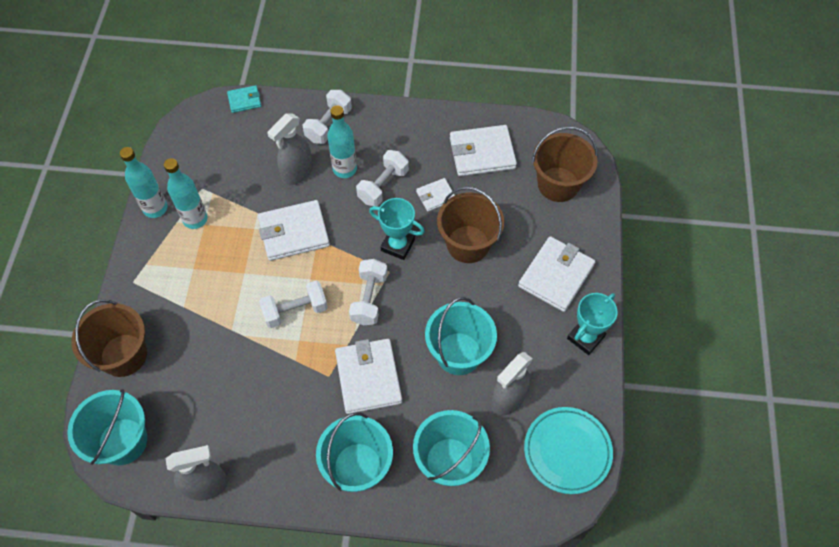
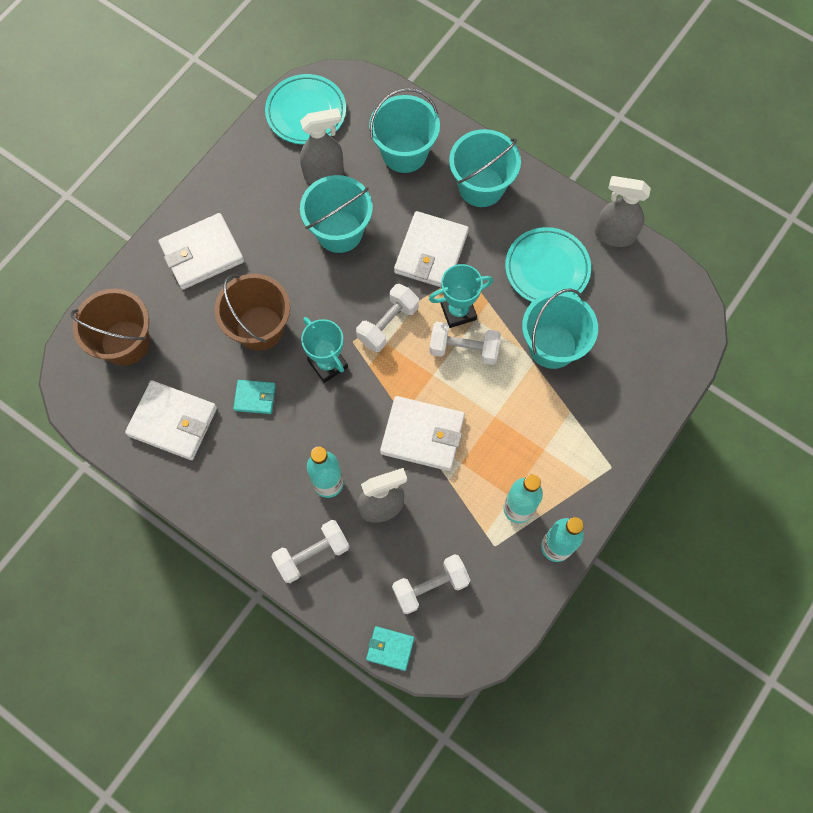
camera: 150 degrees left, 10 degrees up
(123, 441) = (674, 309): turquoise bucket -> turquoise bucket (552, 346)
(124, 355) = (646, 391): brown bucket -> none
(256, 417) = (547, 269): none -> turquoise plate
(383, 186) = (300, 439): white dumbbell -> white dumbbell (430, 586)
(436, 196) = (255, 398): white wallet -> turquoise wallet
(585, 337) = (220, 187): turquoise trophy -> turquoise trophy (458, 311)

